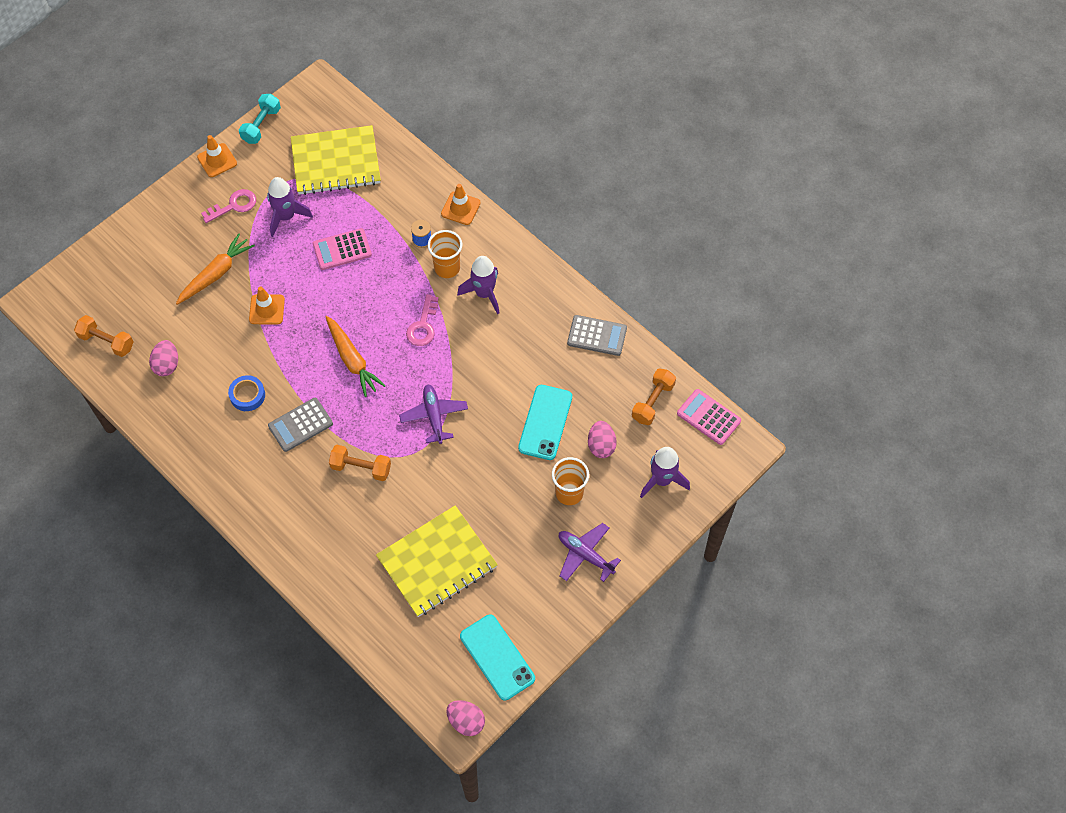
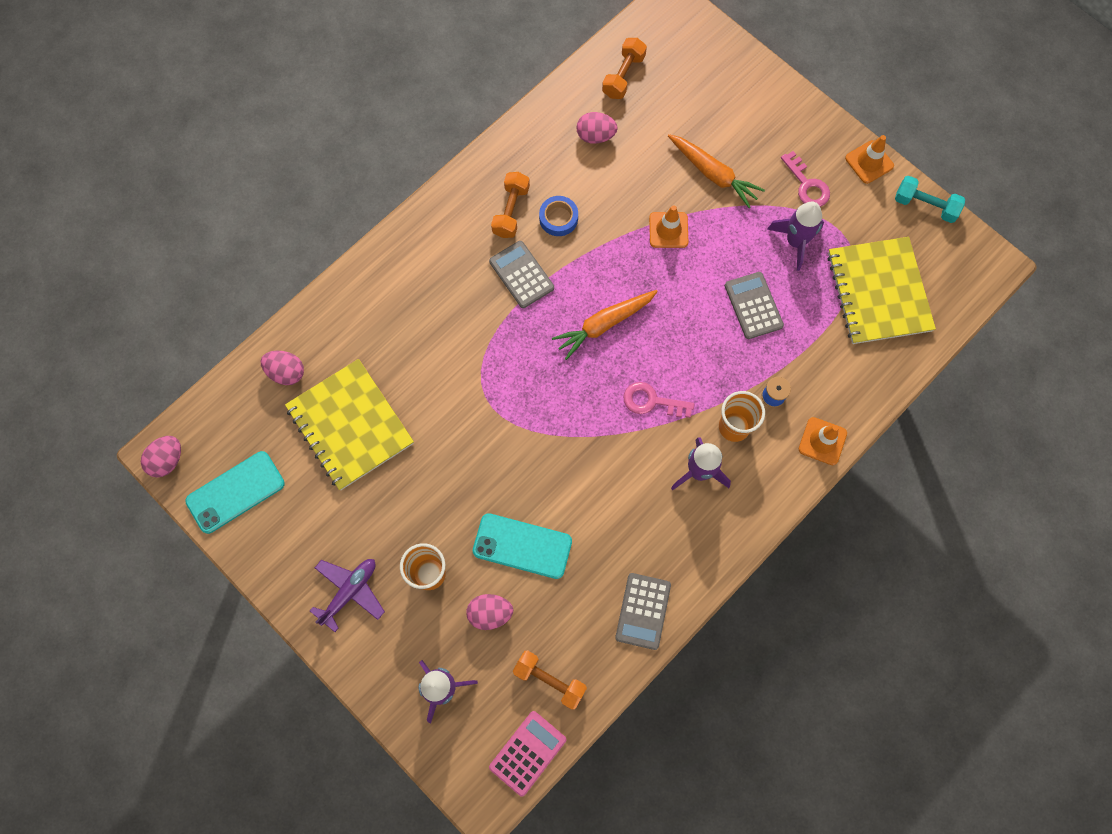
camera: 90 degrees right, 10 degrees up
(342, 249) = (753, 306): pink calculator -> grey calculator
(361, 468) = (467, 340): orange dumbbell -> orange dumbbell (511, 211)
(384, 621) = (286, 372): none -> pink egg
(434, 416) = (531, 417): purple plane -> none

